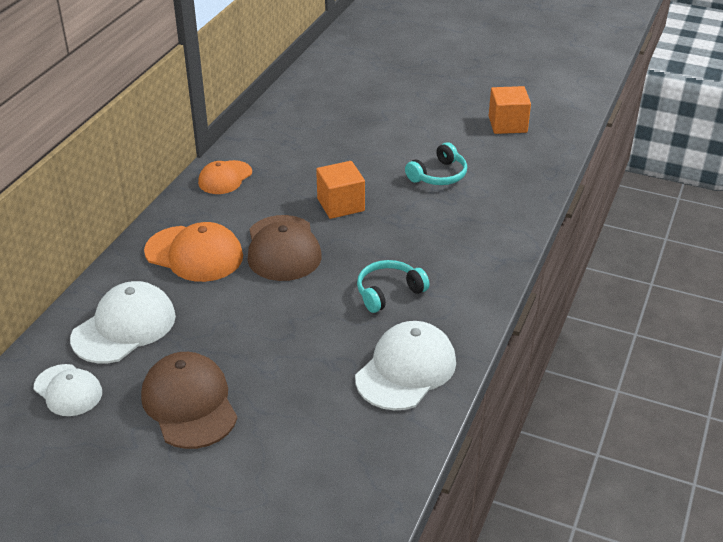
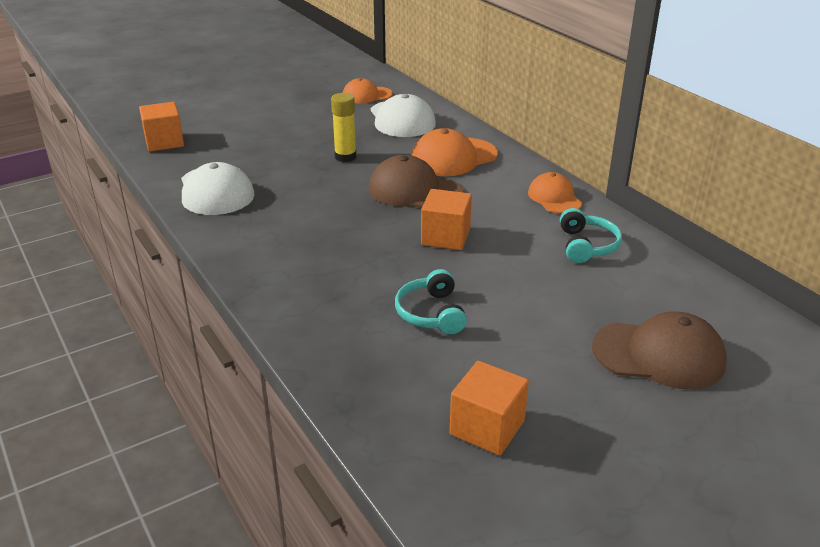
camera: 125 degrees right, 5 degrees down
(68, 390) = (367, 95): white cap -> orange cap
(189, 403) = (303, 120): brown cap -> brown cap (659, 355)
(255, 322) = (345, 157): none -> yellow glue stick
(351, 491) = (164, 142): none -> orange cube
(388, 292) = (299, 214): turquoise headphones -> turquoise headphones (586, 246)

